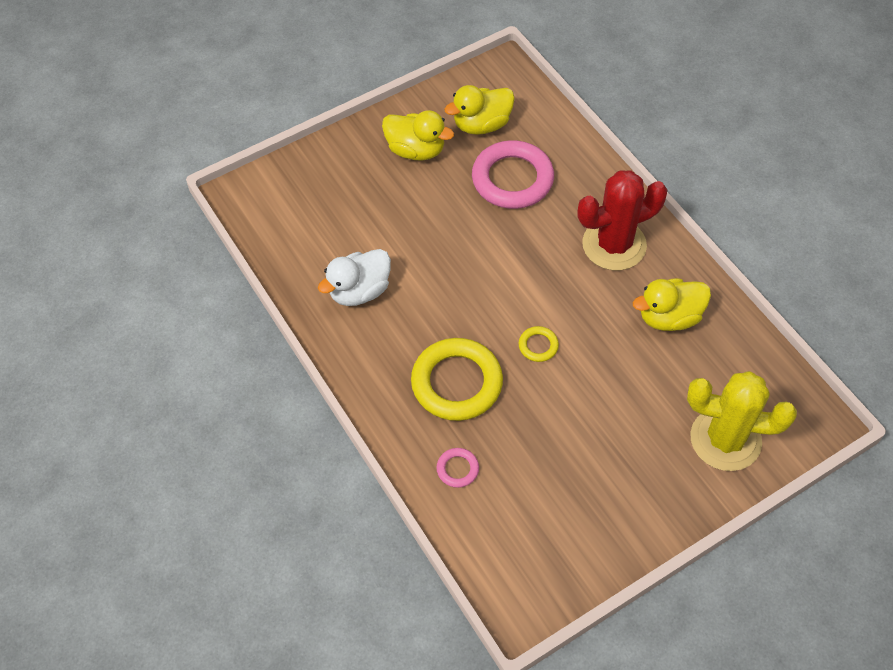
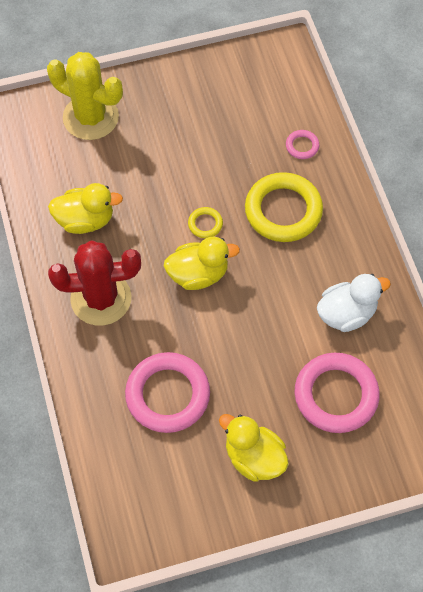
camera: 165 degrees left, 5 degrees up
(353, 216) = (336, 395): none -> pink ring
(481, 125) = (175, 472): yellow duck -> yellow duck (198, 274)

